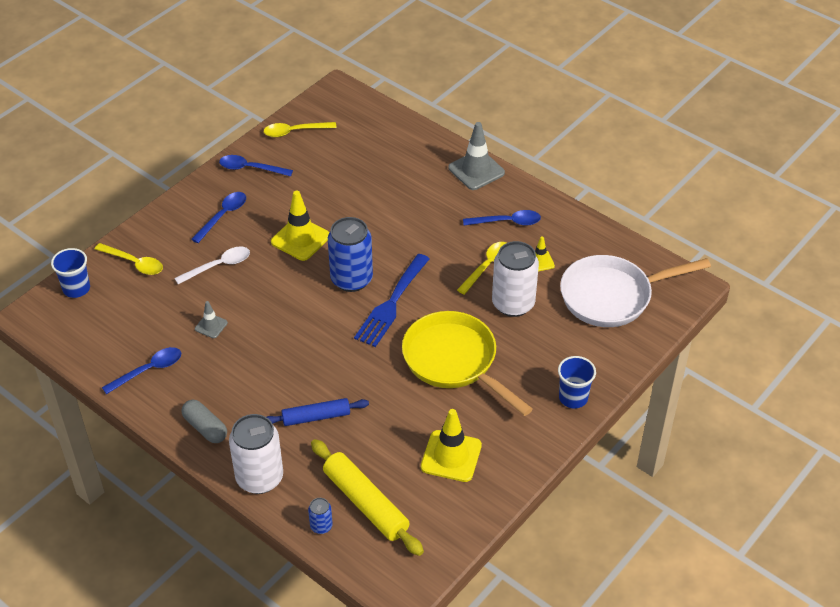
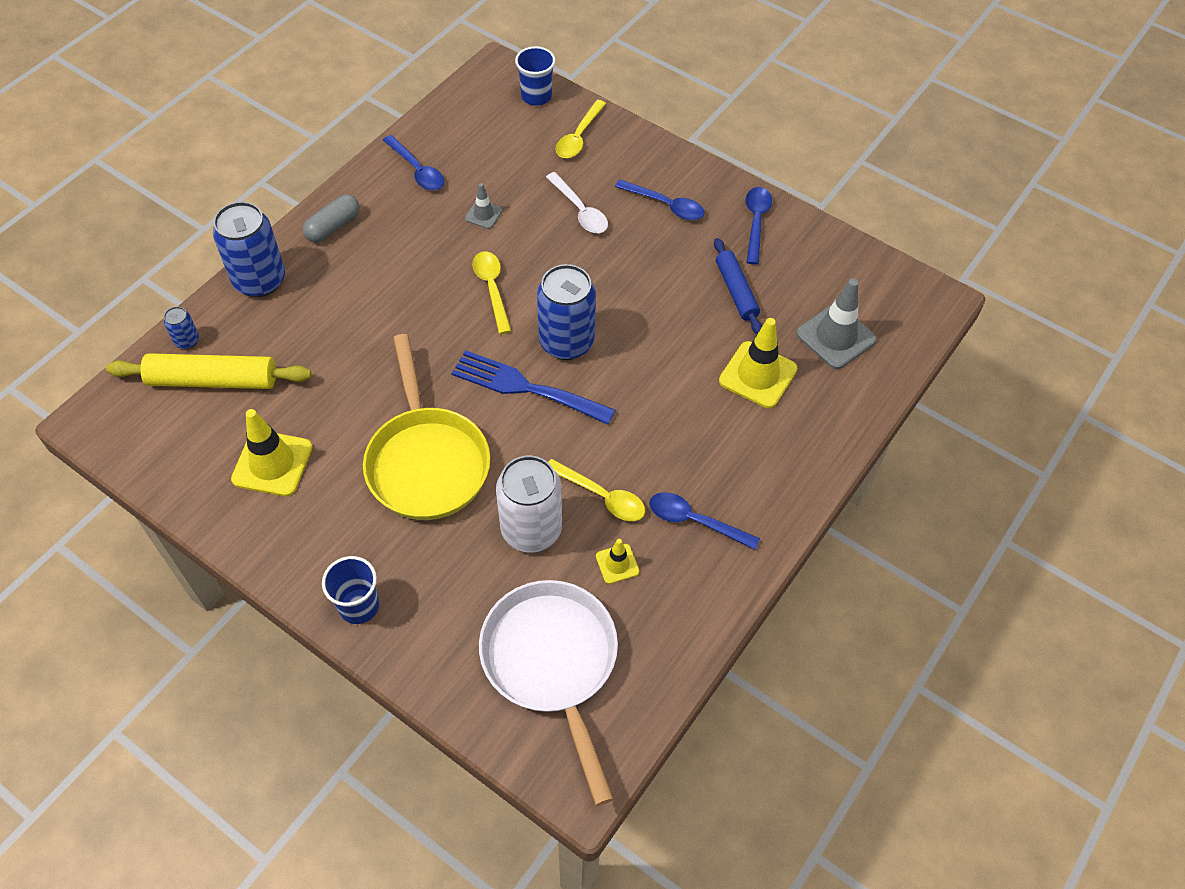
camera: 85 degrees right, 10 degrees up
(259, 478) = (260, 280): white can -> blue can
(294, 132) = (836, 260): yellow spoon -> yellow spoon (492, 288)
(300, 239) = (633, 284): yellow traffic cone -> yellow traffic cone (758, 375)
(316, 417) = (343, 324): blue rolling pin -> blue rolling pin (736, 291)
(365, 503) = (213, 380): yellow rolling pin -> yellow rolling pin turned 45 degrees clockwise
(454, 361) = (426, 462): yellow pan -> yellow pan turned 120 degrees clockwise
(476, 170) = (799, 477): grey traffic cone -> grey traffic cone (835, 337)
(507, 222) = (694, 521): blue spoon -> blue spoon turned 120 degrees clockwise

